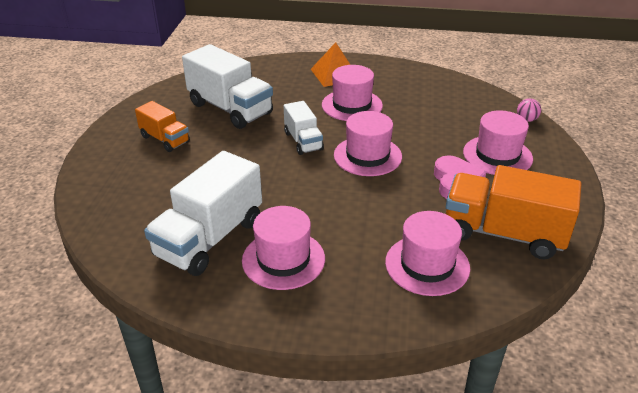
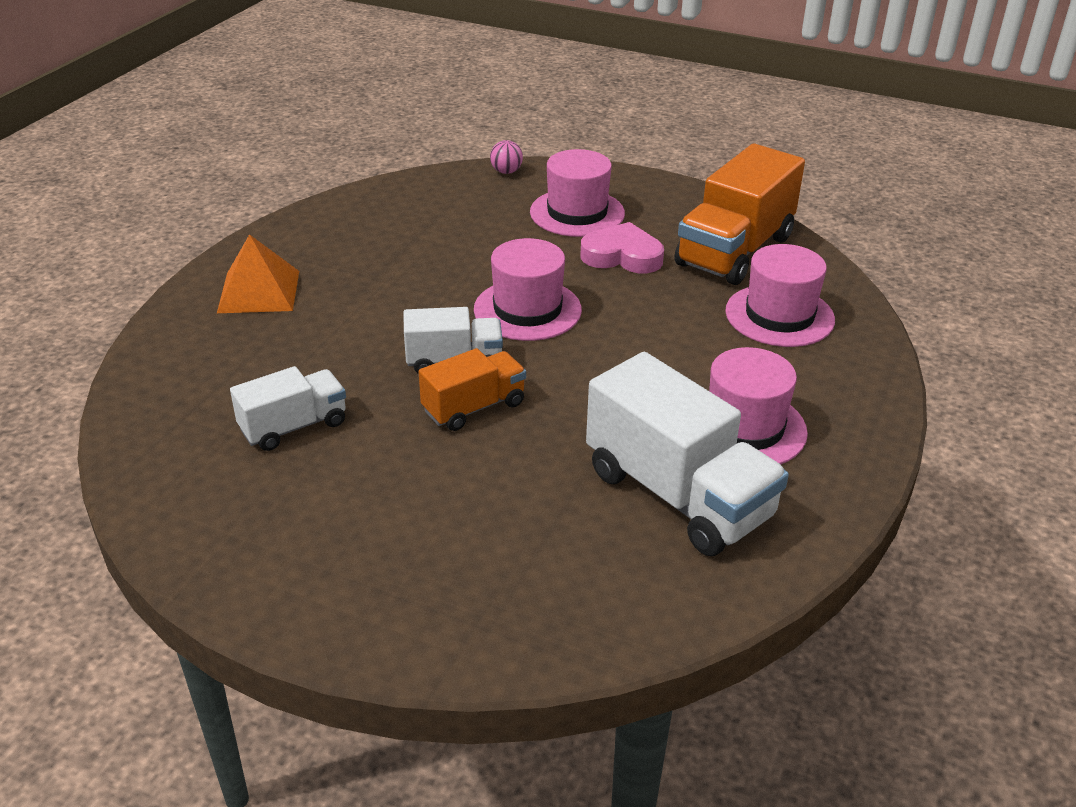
camera: 75 degrees left, 0 degrees up
(165, 139) = (353, 524): orange truck -> orange truck (474, 407)
(230, 109) = (294, 426): white truck -> white truck, size x0.56
(352, 105) = (375, 295): pink hat -> none

